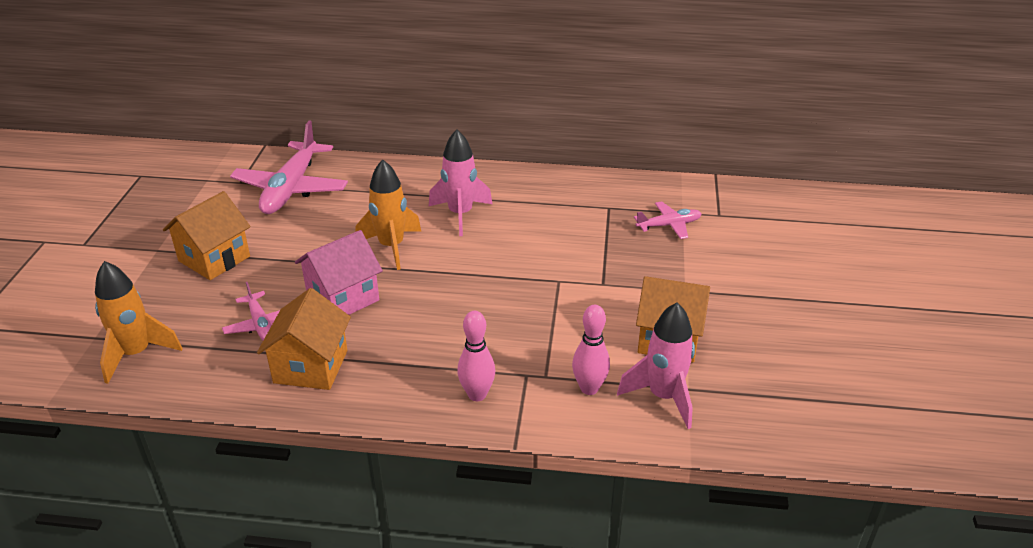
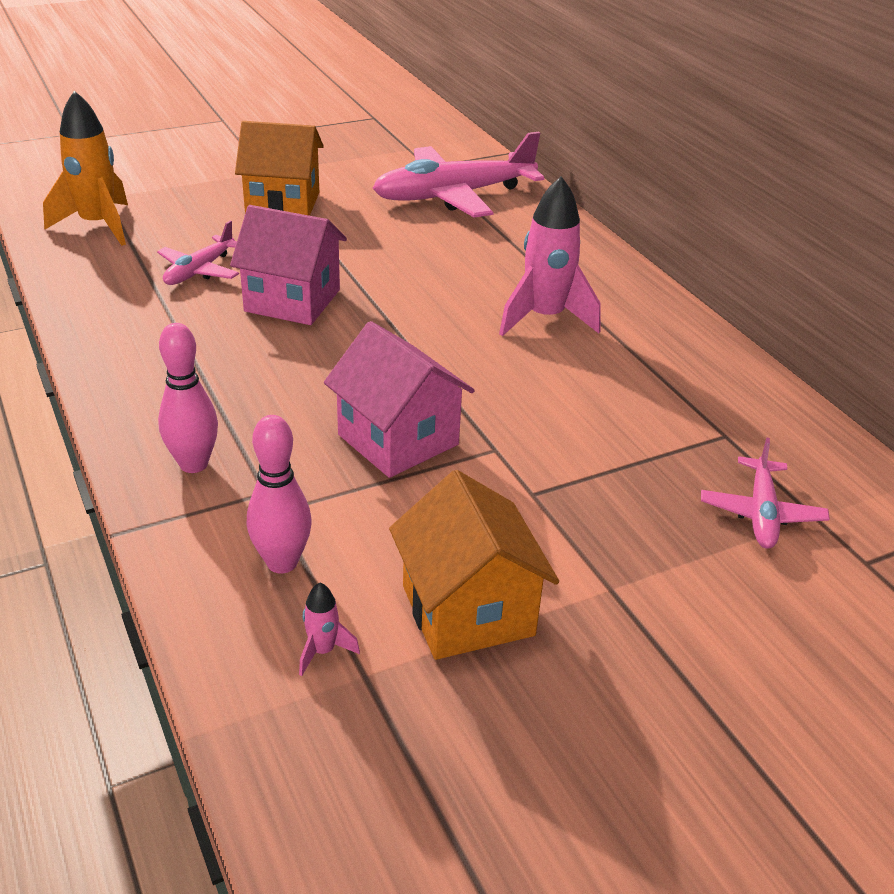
camera: 55 degrees right, 0 degrees up
(311, 366) = (154, 327): orange house -> none
(391, 247) = (421, 295): orange rocket -> none
(522, 310) = (398, 439): none -> pink house
(663, 397) = (323, 651): pink rocket -> pink rocket, size x0.43
(669, 225) = (761, 513): pink plane -> pink plane turned 60 degrees clockwise

